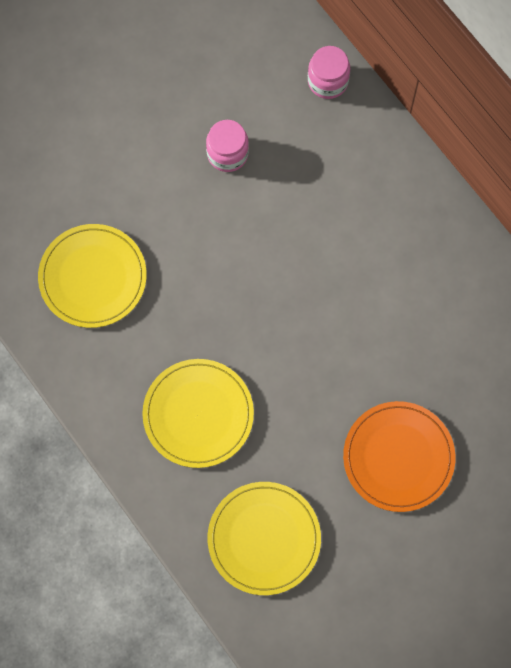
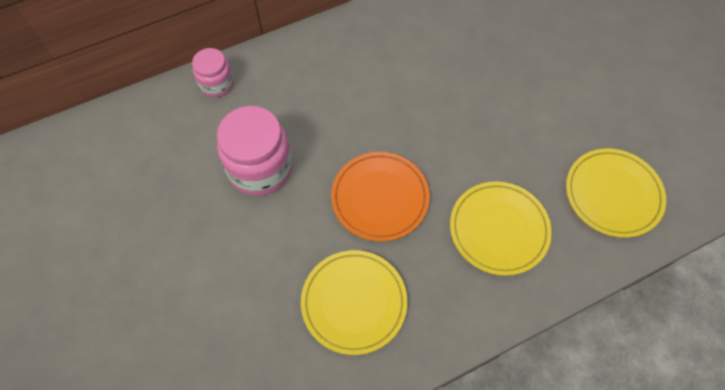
camera: 80 degrees left, 10 degrees down
(227, 154) = (260, 168): pink jar -> pink jar, size x1.74
(398, 457) = (547, 88): orange plate -> orange plate (380, 197)

